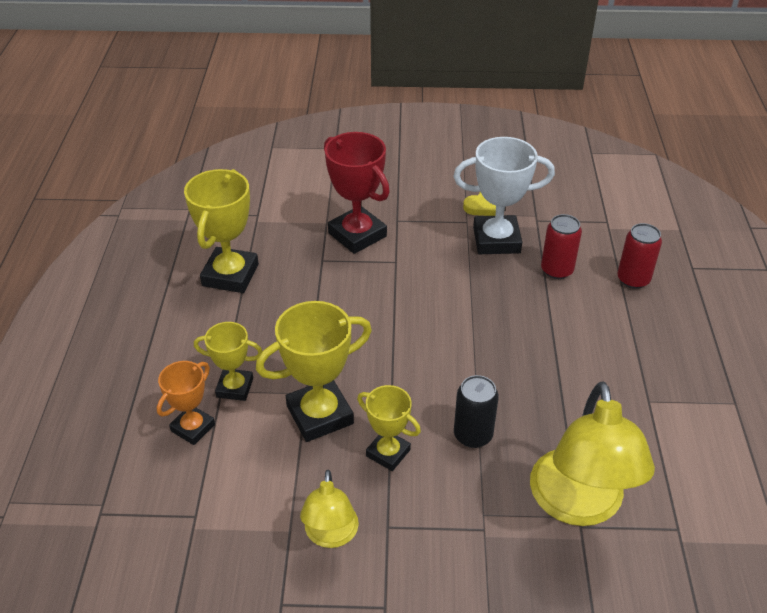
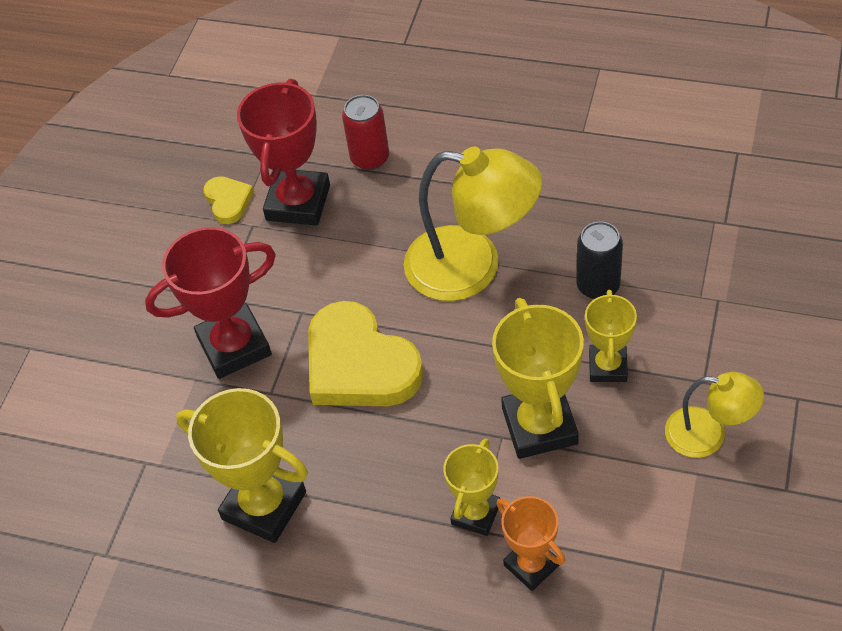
camera: 70 degrees left, 10 degrees up
(356, 300) = (359, 364): none -> yellow heart
(388, 453) = (608, 366): yellow trophy -> yellow trophy turned 45 degrees counterclockwise
(496, 240) = (298, 202): white trophy -> red trophy
(578, 505) = (700, 218): yellow lamp -> yellow lamp (472, 267)
(633, 279) = (406, 96): red can -> none

